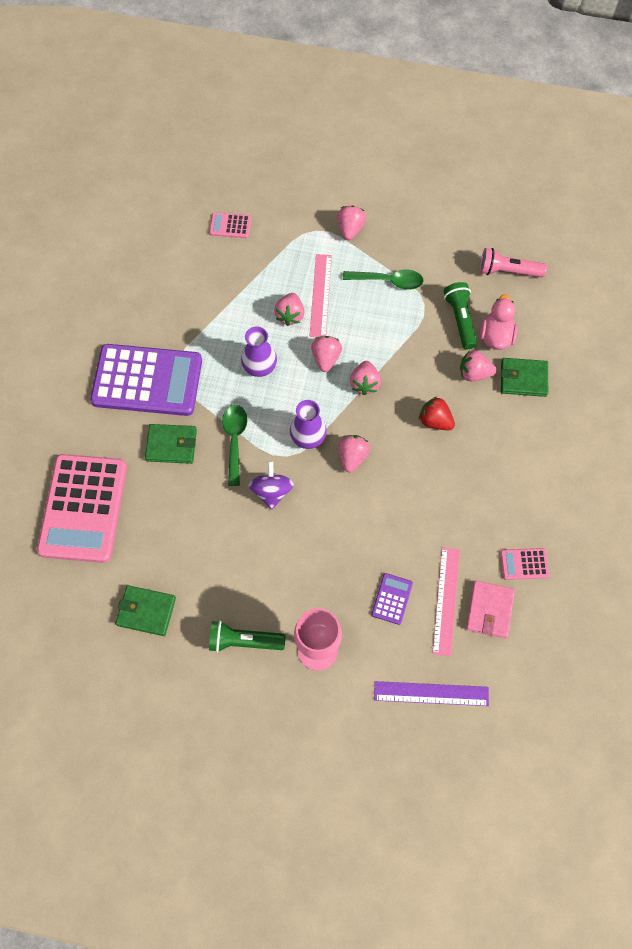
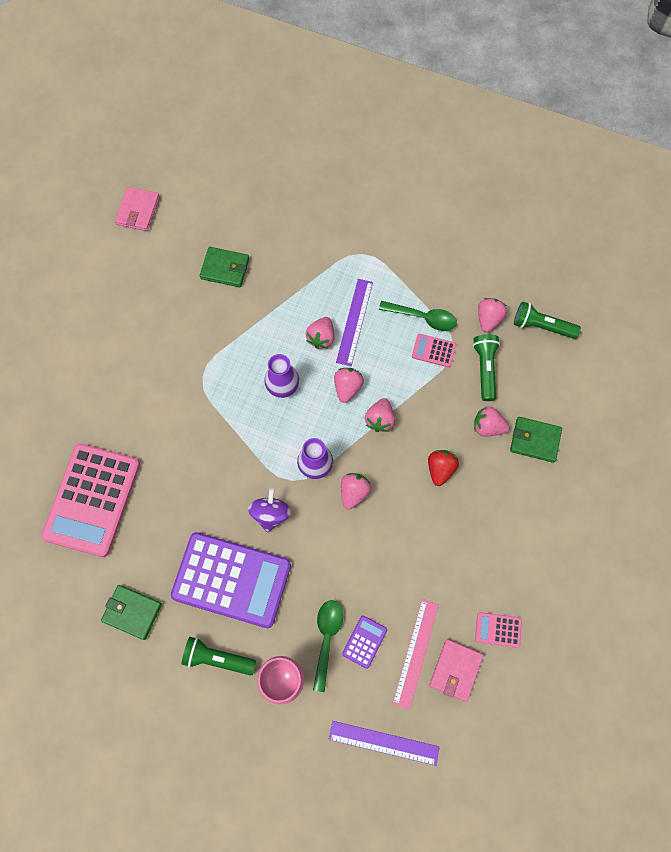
camera: 10 degrees right, 5 degrees up
(79, 223) = (138, 211): none -> pink wallet
(147, 380) = (174, 382): purple calculator -> purple calculator (231, 579)
(171, 445) = (185, 451): green wallet -> green wallet (225, 268)
(230, 226) = (281, 236): pink calculator -> pink calculator (433, 351)
(235, 440) = (245, 456): green spoon -> green spoon (327, 638)
(320, 295) = (354, 322): pink ruler -> purple ruler
(350, 229) = (396, 258): pink strawberry -> pink strawberry (488, 319)
(435, 421) = (440, 469): red strawberry -> red strawberry turned 60 degrees clockwise
(496, 336) = (516, 392): pink duck -> none
(508, 271) = (542, 326): pink flashlight -> green flashlight

